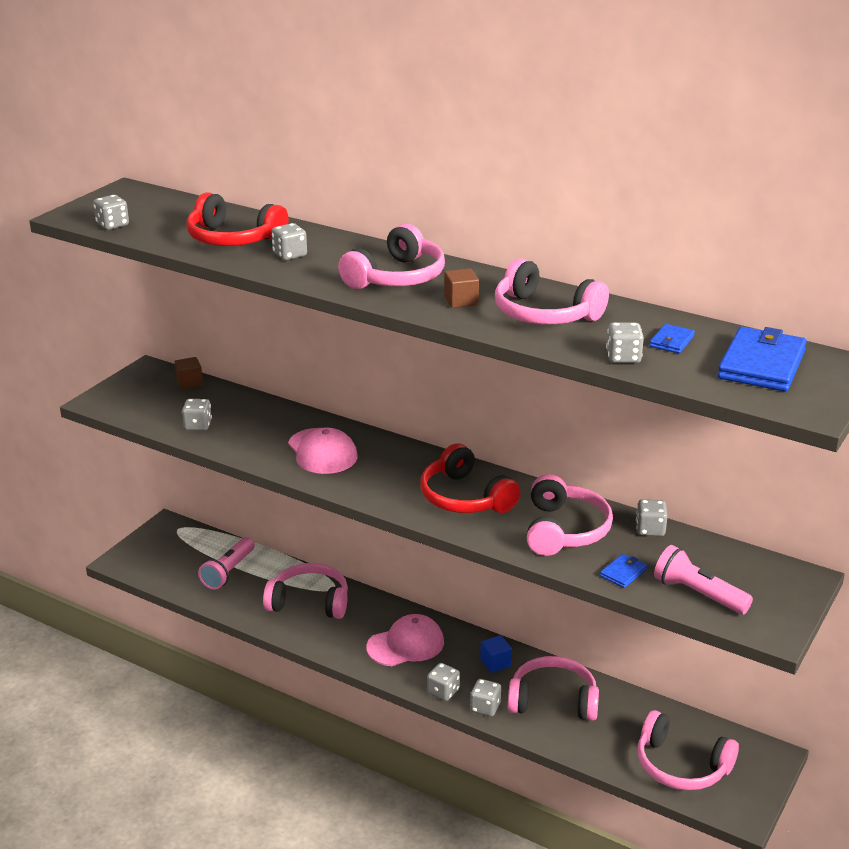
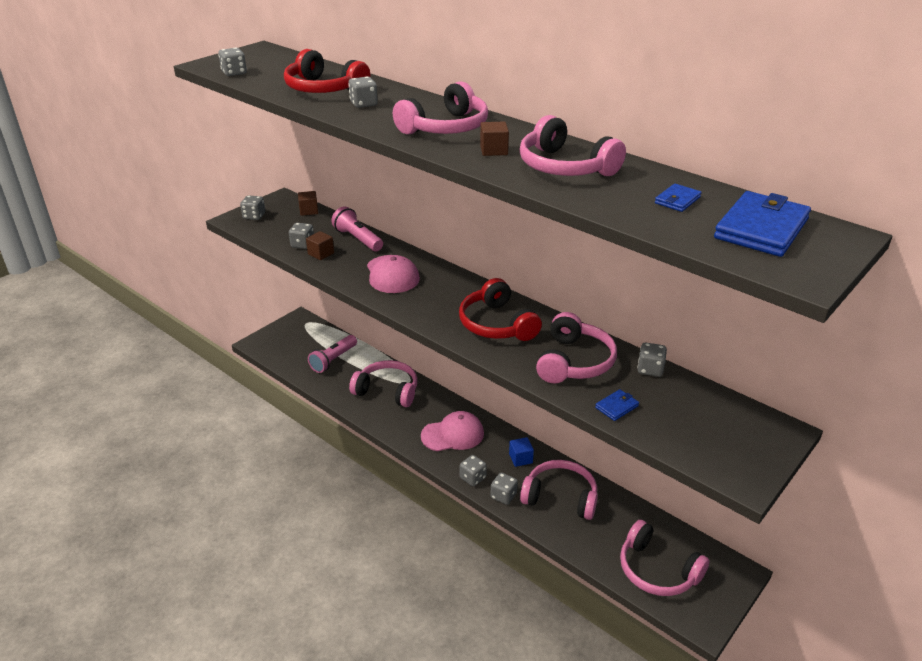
camera: 10 degrees right, 5 degrees up
(225, 434) = (321, 254): none -> brown cube
(623, 357) = (626, 211): grey dice -> grey dice (254, 216)
(698, 594) = (681, 434): pink flashlight -> pink flashlight (358, 239)

